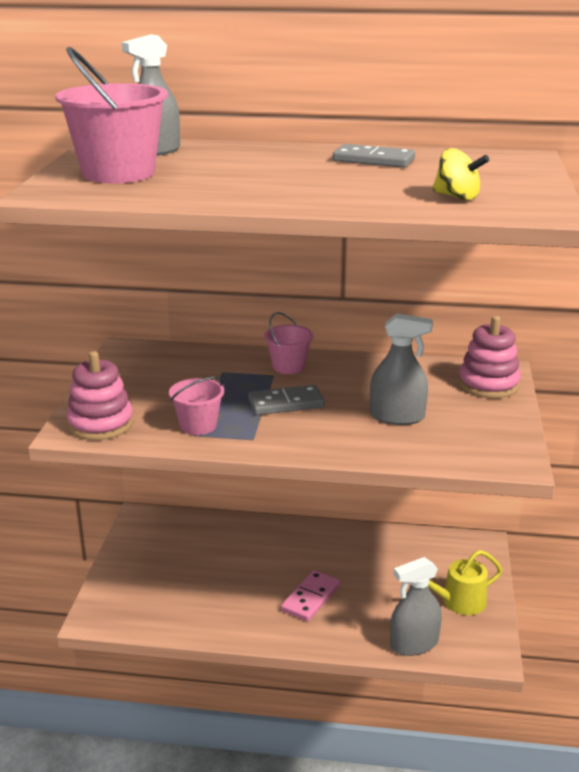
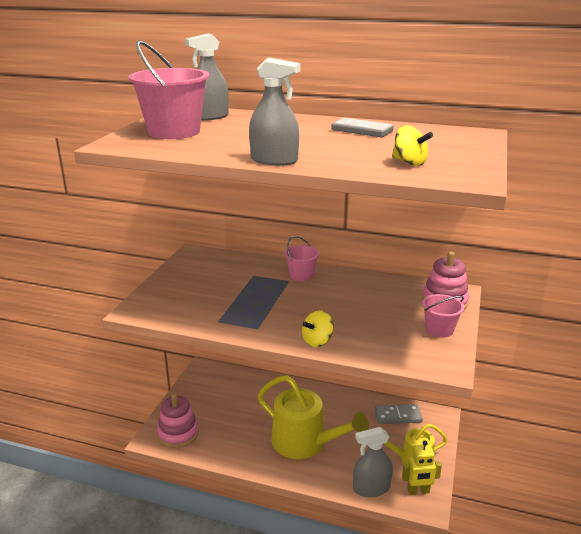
camera: 10 degrees right, 0 degrees up
(101, 424) = (156, 307): pink stacking toy -> pink stacking toy (178, 434)
(198, 425) = (222, 314): pink bucket -> pink bucket (439, 330)
(286, 403) = (290, 303): grey domino -> grey domino (397, 416)
(310, 598) = (304, 442): pink domino -> yellow watering can
(339, 447) = (317, 341): none -> yellow spinning top
(397, 416) = (367, 321): grey spray bottle -> grey spray bottle (274, 160)
(475, 640) = (418, 491): none -> yellow robot

